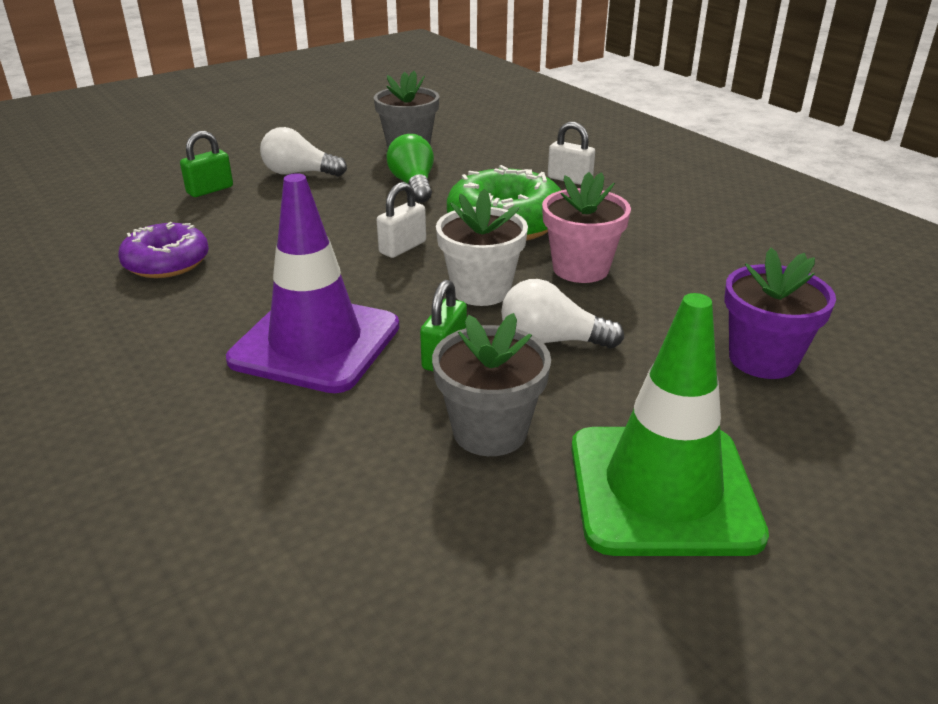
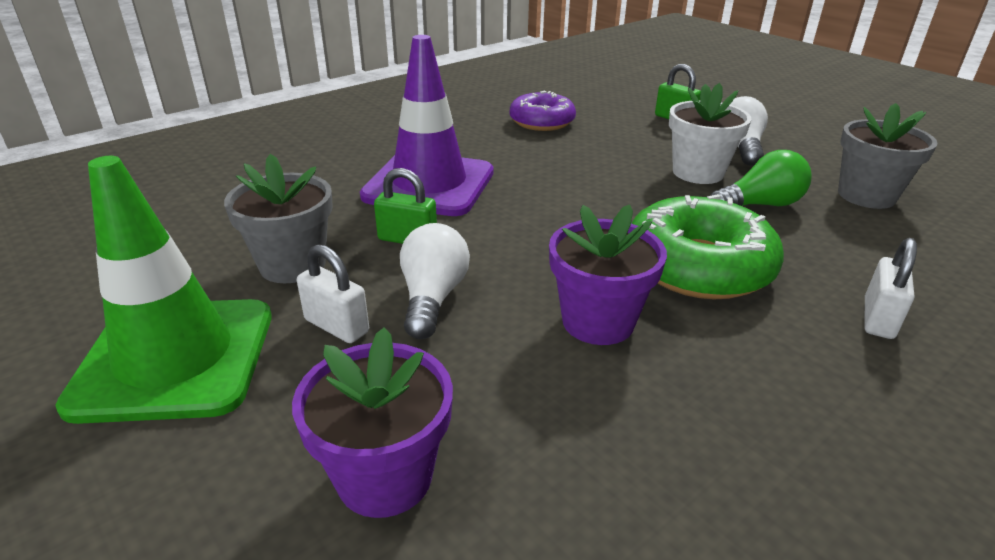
camera: 85 degrees right, 0 degrees up
(402, 247) = (605, 208): white padlock -> white padlock (337, 326)
(481, 290) = (528, 254): white flower pot -> white flower pot (698, 172)
(580, 269) = (598, 321): pink flower pot -> purple flower pot

